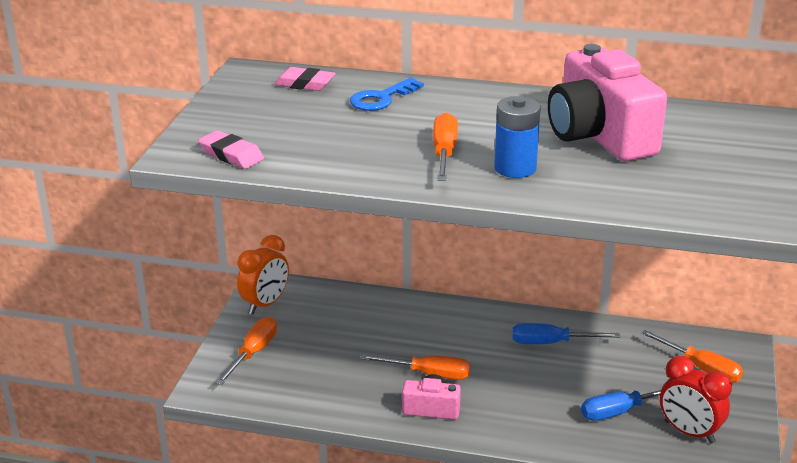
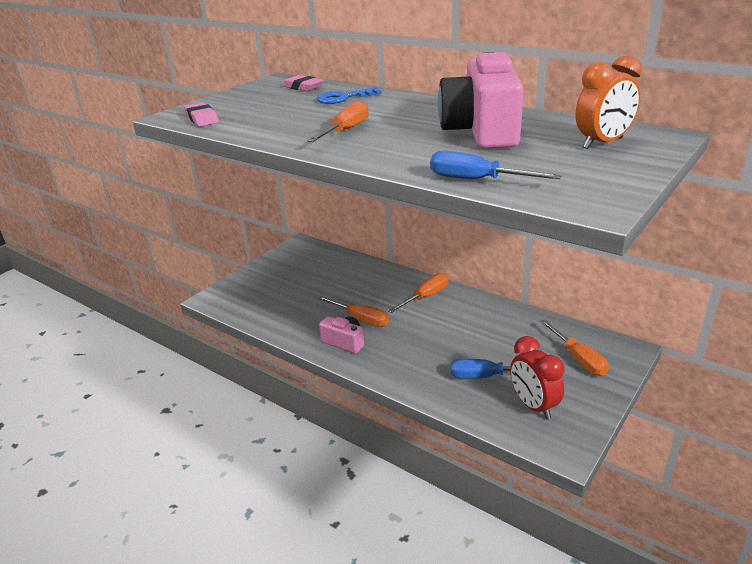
camera: 25 degrees right, 0 degrees up
(253, 353) = (258, 282): orange screwdriver -> orange screwdriver (425, 297)
(265, 304) = (290, 255): orange clock -> orange clock (602, 143)
(515, 168) = (387, 144): blue battery -> none
(551, 343) = (467, 316): blue screwdriver -> blue screwdriver (476, 180)

